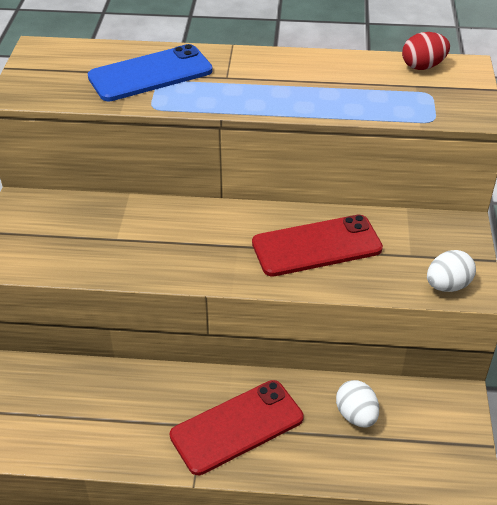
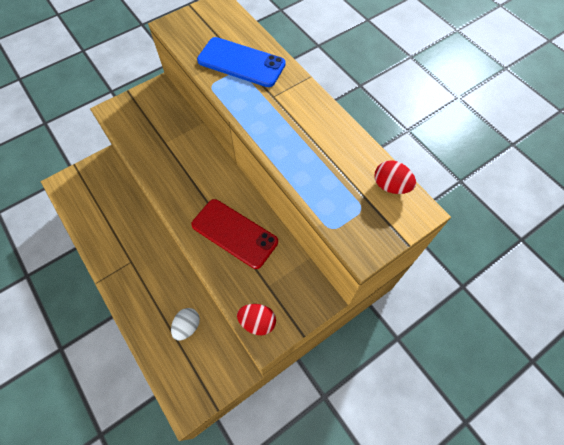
camera: 50 degrees right, 20 degrees up
(237, 427) = (141, 277): red phone -> none
(447, 285) = (257, 322): white egg -> red egg

